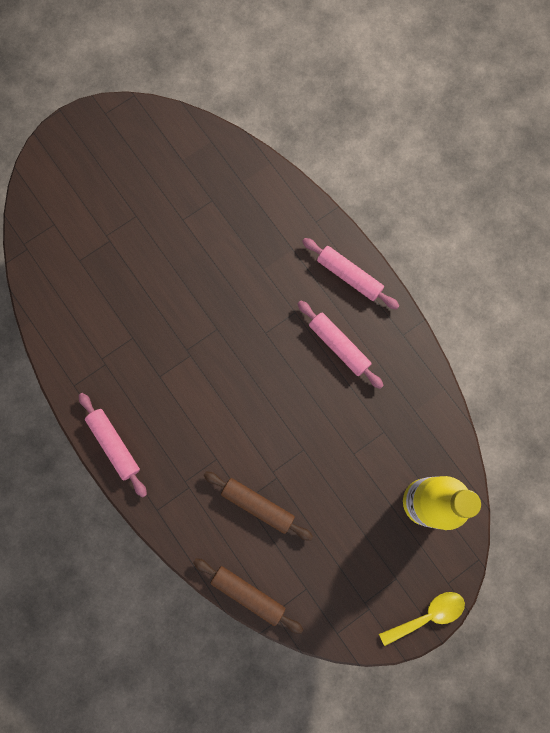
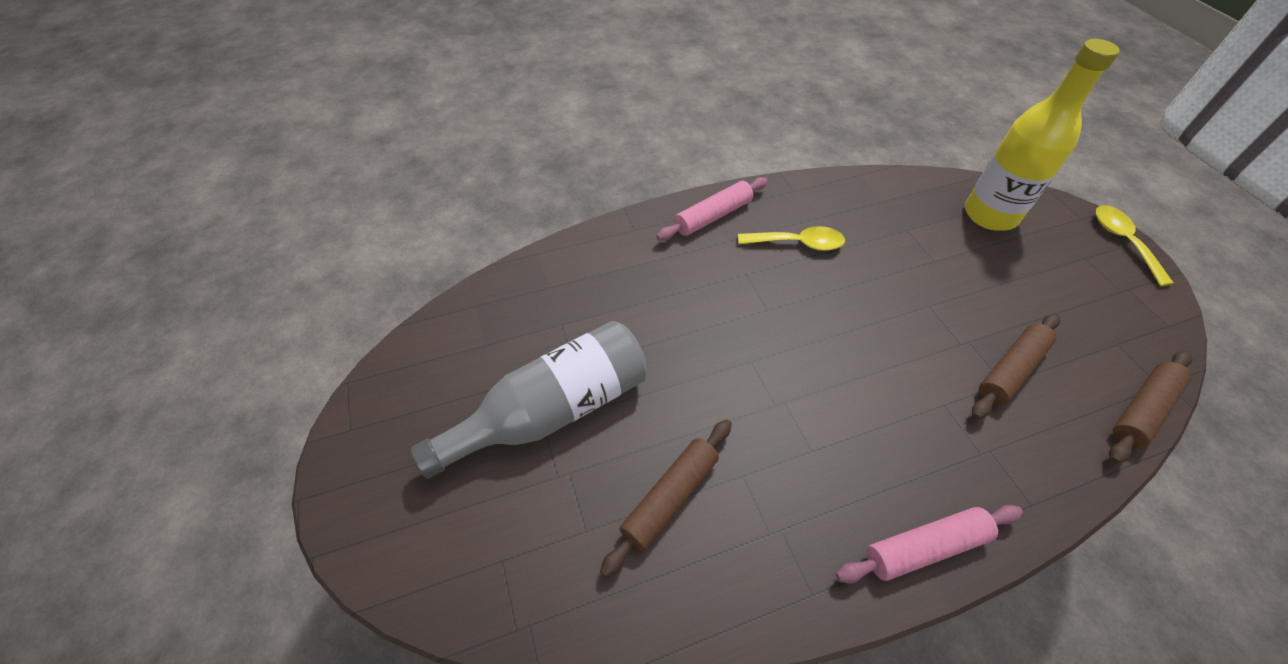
camera: 75 degrees left, 25 degrees down
(108, 299) = (669, 497): none -> brown rolling pin
(146, 218) = (552, 410): none -> grey bottle
(339, 346) = (798, 243): pink rolling pin -> yellow spoon

